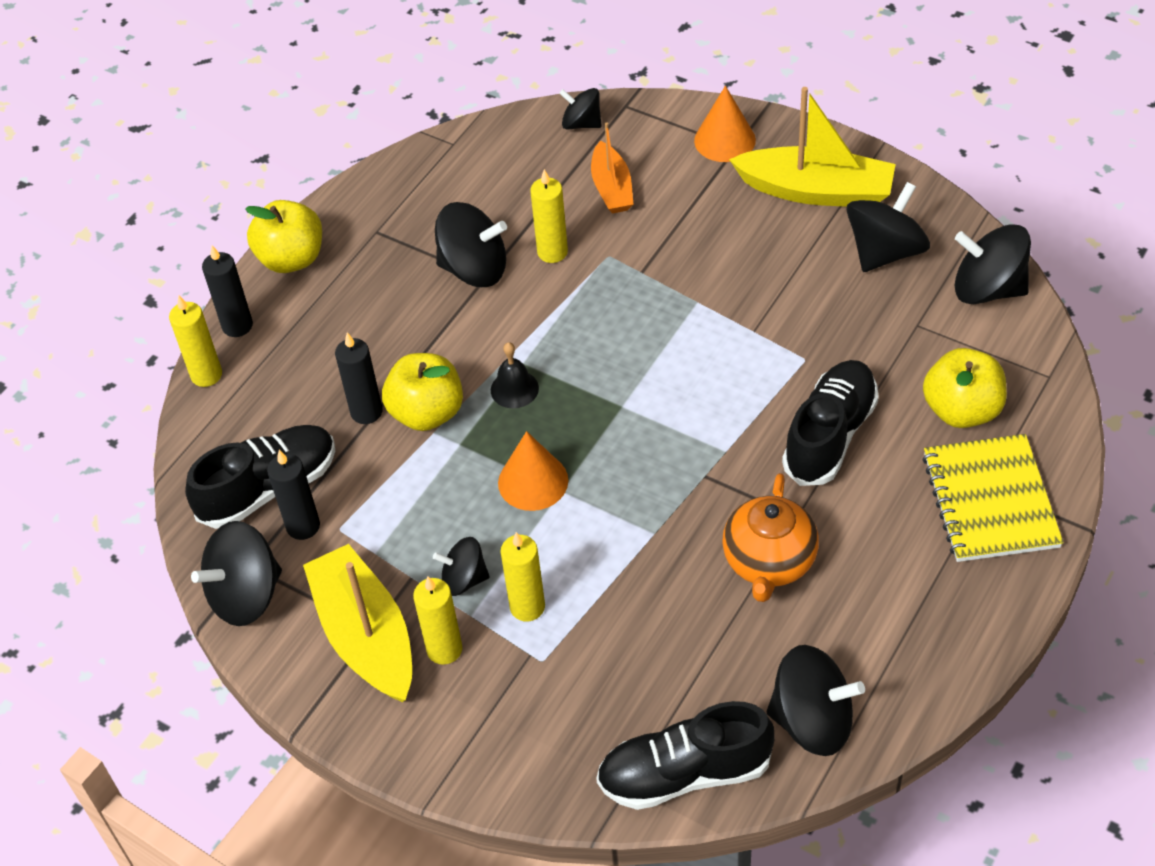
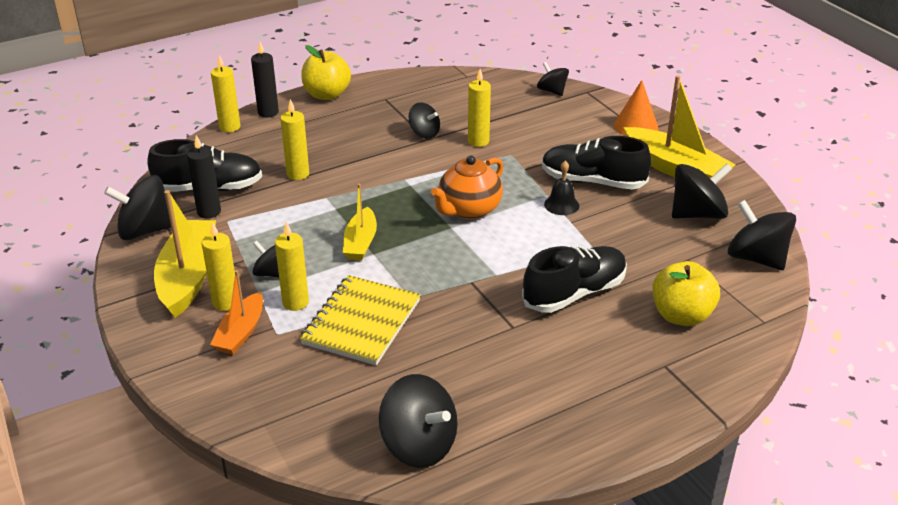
camera: 25 degrees right, 15 degrees down
(366, 412) = (298, 174): black candle -> yellow candle
(427, 413) = (331, 187): yellow apple -> none
(474, 269) = (424, 133): black spinning top -> black spinning top, size x0.60
(514, 389) = (393, 195): black bell -> black bell (561, 205)
(533, 481) = (360, 242): orange cone -> yellow boat
(612, 188) = (543, 125): orange boat -> orange boat (241, 333)
(685, 773) = (306, 435): black shoe -> black shoe (592, 181)
(769, 562) = (471, 344): orange teapot -> orange teapot (468, 210)
(990, 501) = (660, 374): yellow notebook -> yellow notebook (361, 322)

